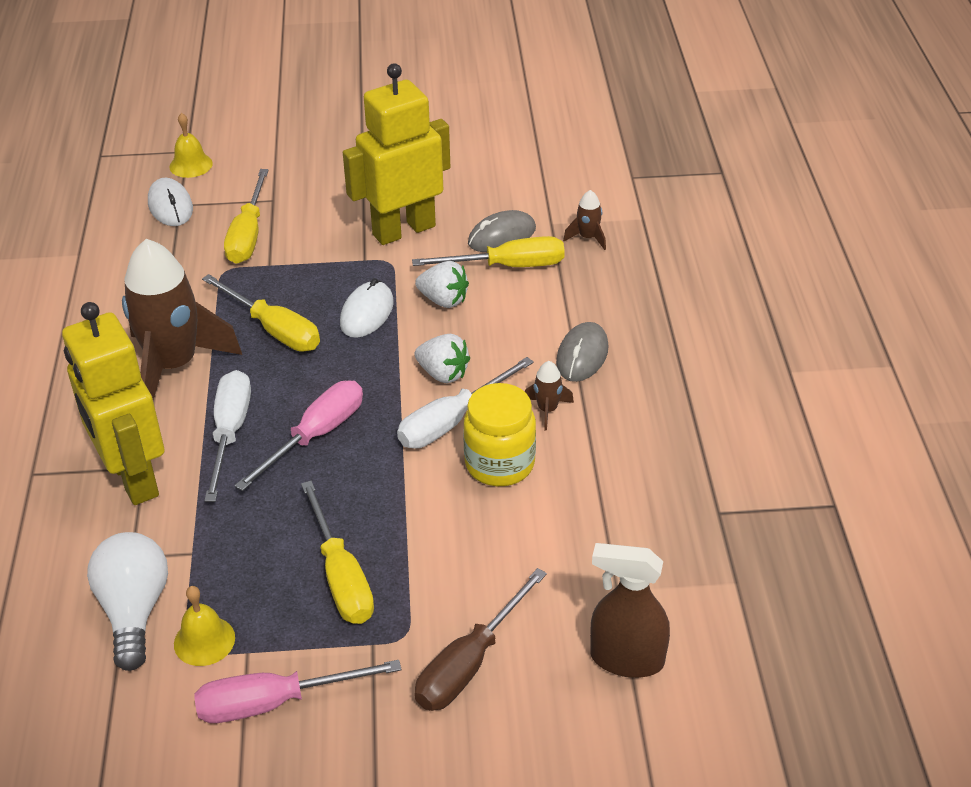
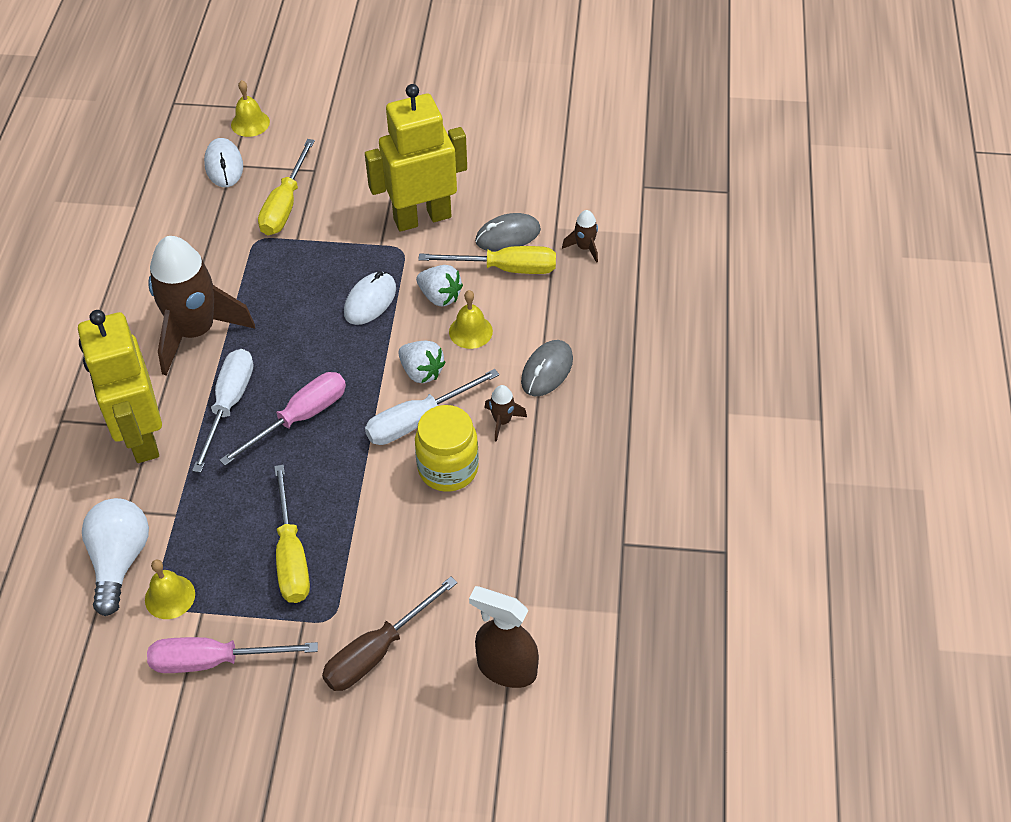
camera: 10 degrees right, 10 degrees up
(274, 330) = (287, 307): yellow screwdriver -> none
(487, 329) = (470, 331): none -> yellow bell

